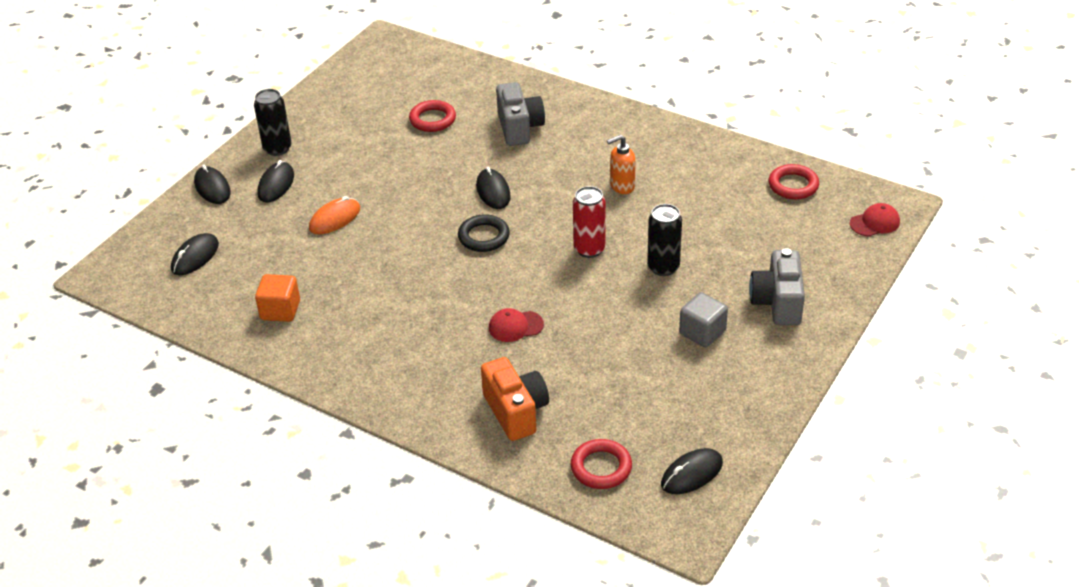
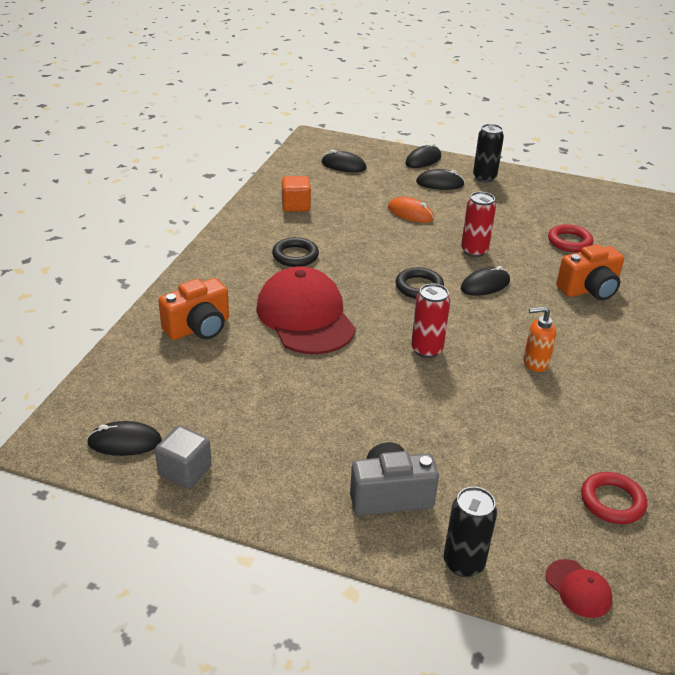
camera: 75 degrees right, 5 degrees down
(394, 322) = (295, 256): none -> black ring
(429, 186) = (474, 251): none -> red can
(515, 326) = (305, 317): red cap -> red cap, size x2.38
(519, 128) = (589, 290): grey camera -> orange camera
(601, 467) = (133, 383): red ring -> none
(622, 186) = (535, 363): orange soap dispenser -> orange soap dispenser turned 60 degrees counterclockwise
(663, 267) = (418, 402): black can -> black can (463, 563)
(691, 474) = (125, 442): black mouse -> black mouse turned 45 degrees counterclockwise
(702, 332) = (326, 437): grey cube -> grey cube (185, 471)

